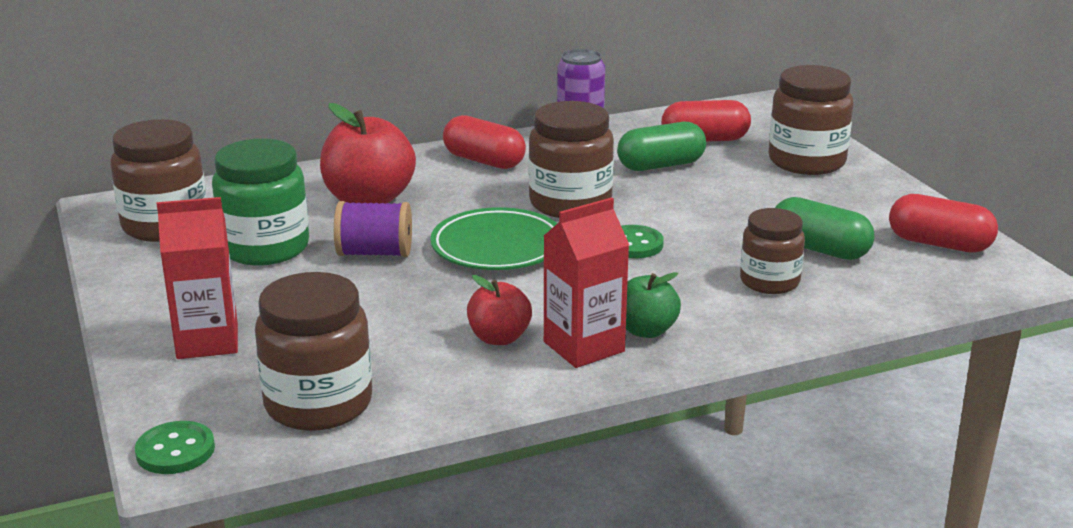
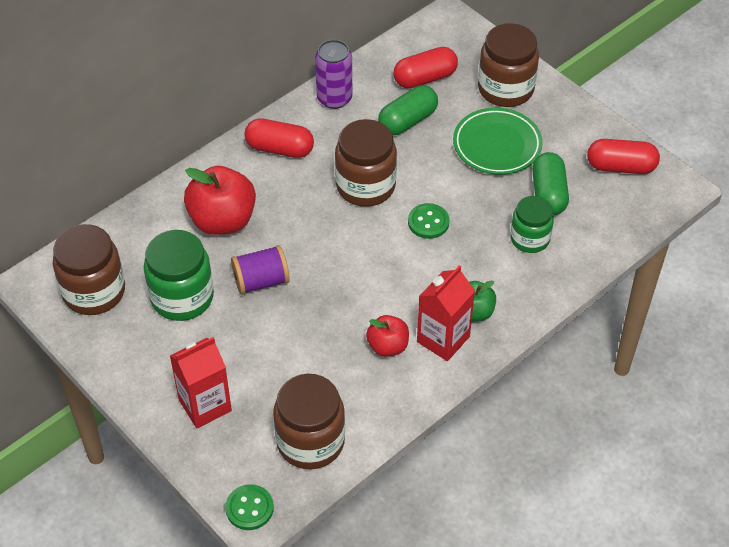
camera: 20 degrees left, 25 degrees up
(497, 247) = (340, 251): green plate -> green plate (497, 145)
(769, 281) = (530, 239): brown jar -> green jar
(819, 249) = (548, 194): green capsule -> green capsule turned 75 degrees clockwise

